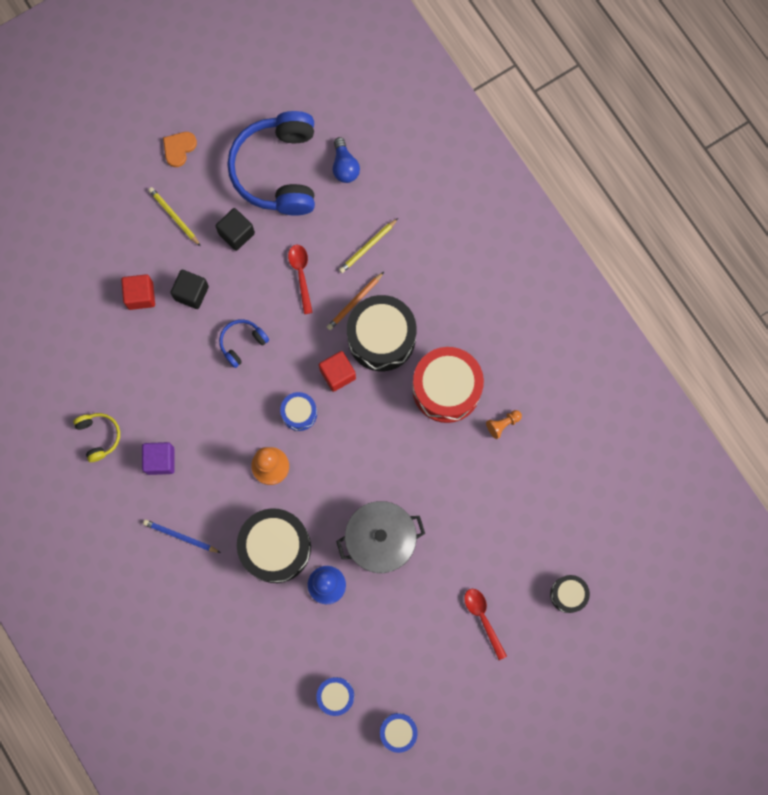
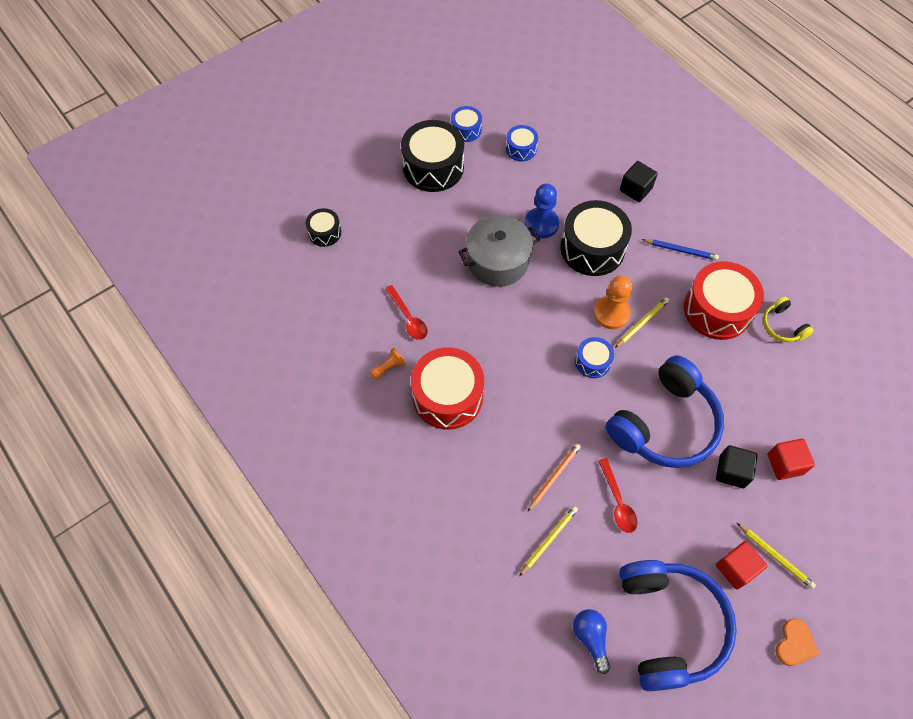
camera: 175 degrees right, 15 degrees down
(160, 460) = (717, 310): purple cube -> red drum
(236, 233) = (699, 543): black cube -> black cube (635, 189)
(241, 452) = (642, 323): none -> yellow pencil
(242, 343) = (665, 424): blue headphones -> blue headphones, size x2.21
(337, 374) = (560, 401): red cube -> red cube (736, 568)
(381, 338) = (520, 441): black drum -> black drum (433, 167)
(483, 618) = (400, 210): red spoon -> red spoon (408, 318)

